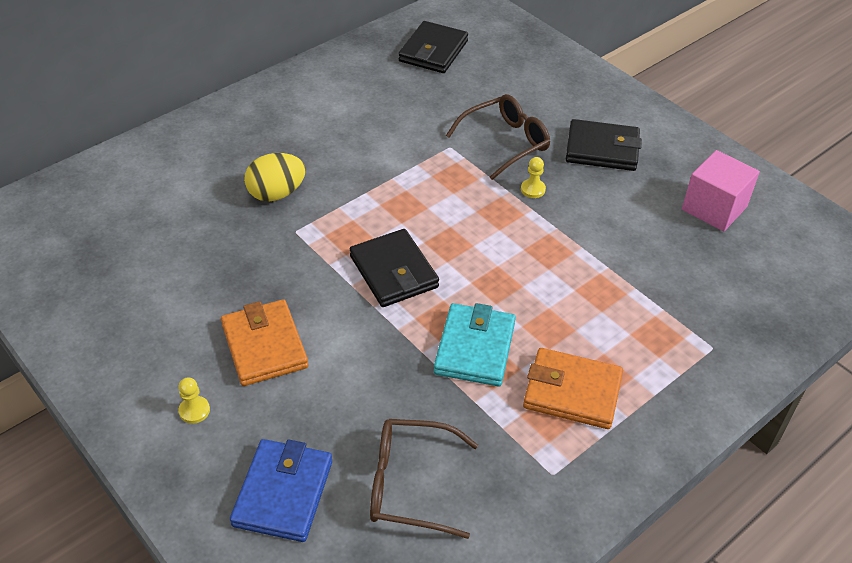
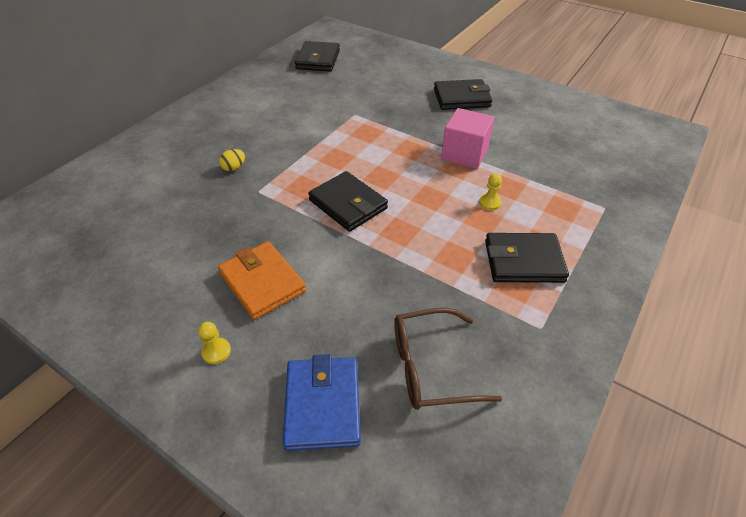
camera: 15 degrees left, 0 degrees up
(276, 193) = (234, 168): yellow egg -> yellow egg, size x0.54
(475, 348) = (435, 246): turquoise wallet -> none
(506, 142) = (393, 105): brown glasses -> none
(533, 189) = (426, 130): yellow pawn -> yellow pawn (490, 203)
(572, 392) = (523, 261): orange wallet -> black wallet
(714, 208) = (554, 120): pink cube -> pink cube (464, 154)

